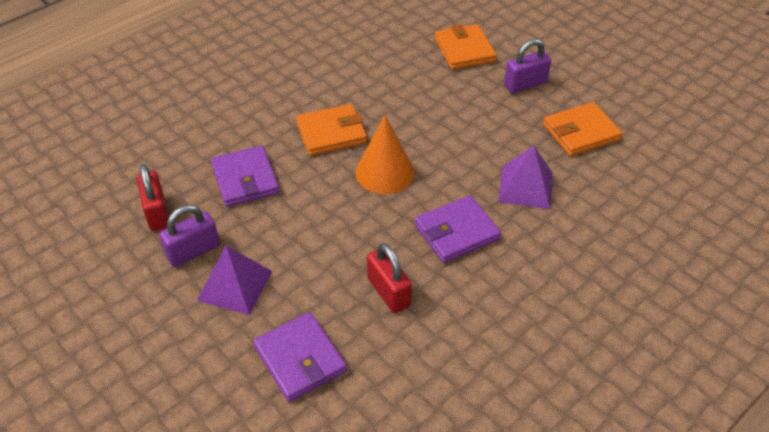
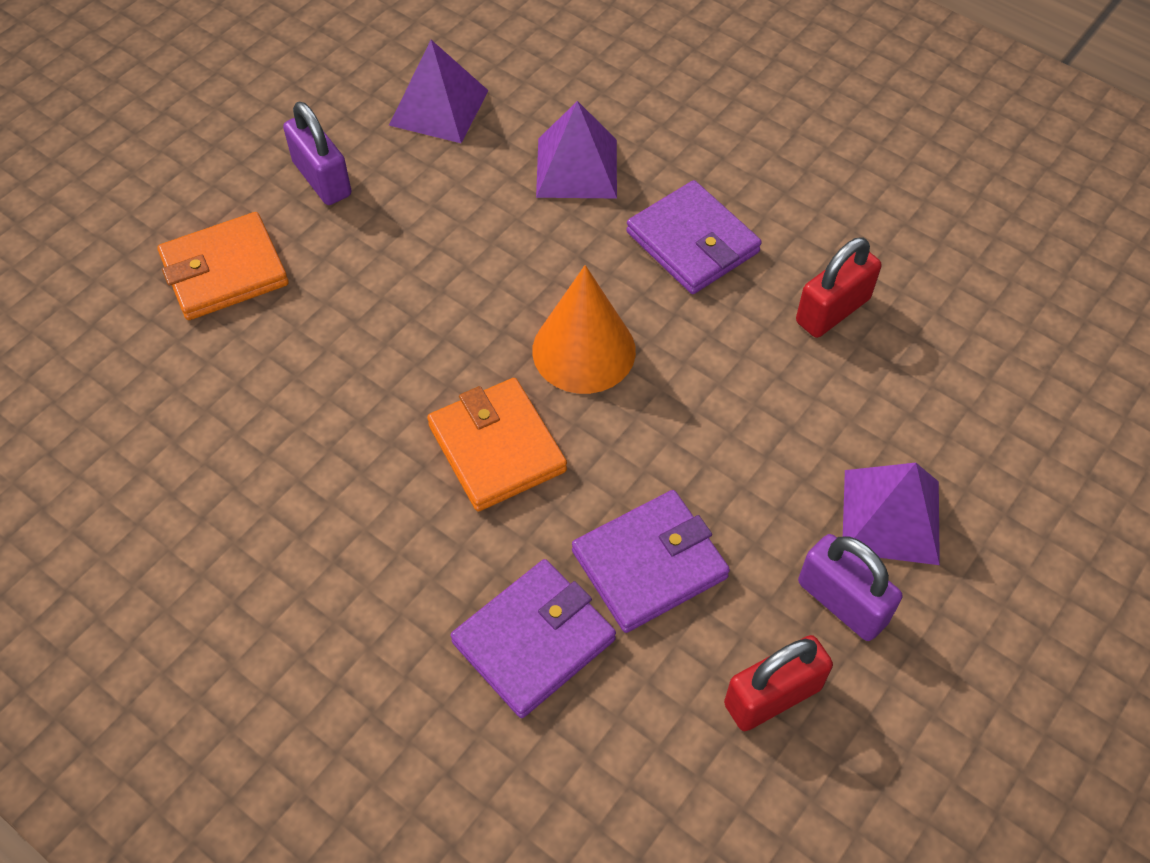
camera: 100 degrees left, 10 degrees up
(300, 359) = (987, 397): purple wallet -> purple wallet (534, 641)
(581, 132) = (439, 107): orange wallet -> purple pyramid

